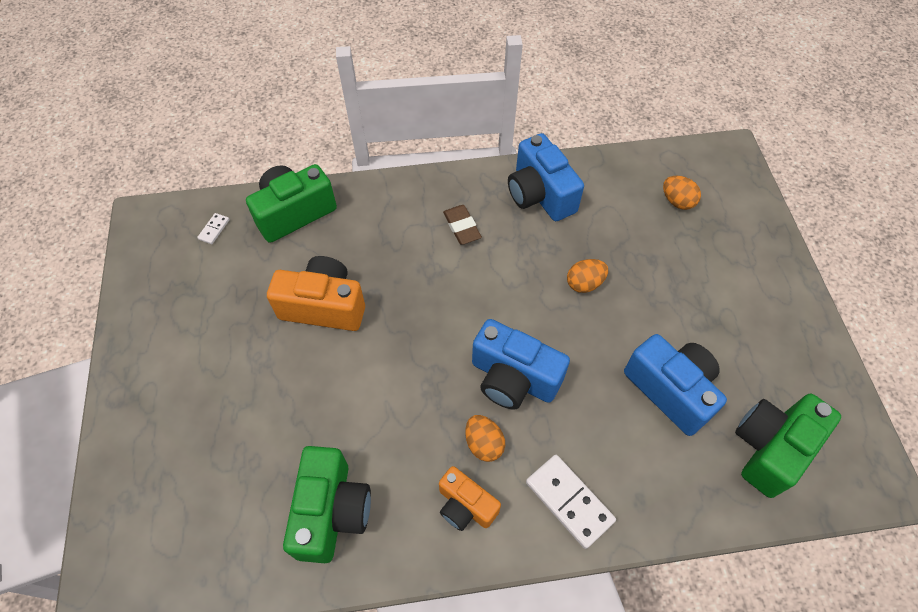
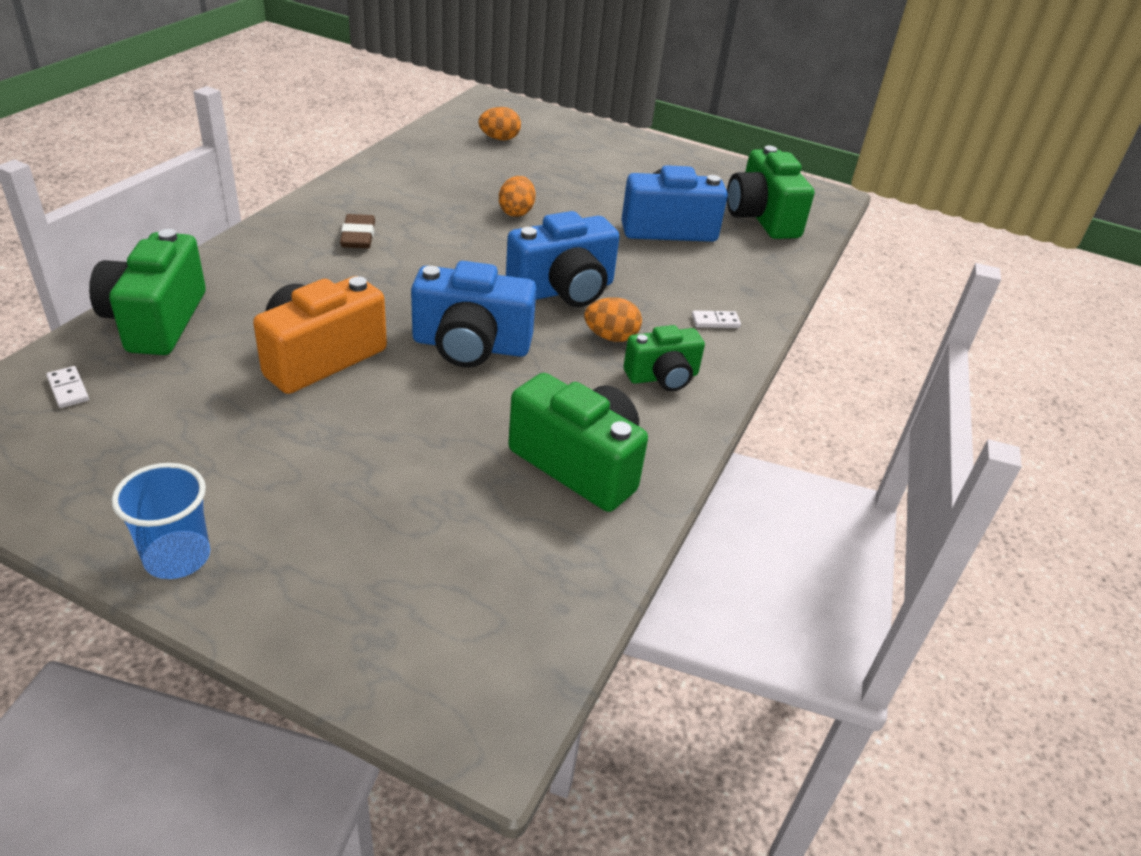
camera: 60 degrees left, 20 degrees down
(132, 373) = (177, 557): none -> blue cup
(461, 227) = (358, 236): brown eraser -> brown eraser turned 75 degrees clockwise
(465, 506) = (662, 377): orange camera -> green camera
(540, 194) = (390, 184): blue camera -> blue camera (471, 346)
(569, 501) = (715, 321): white domino -> white domino, size x0.48

